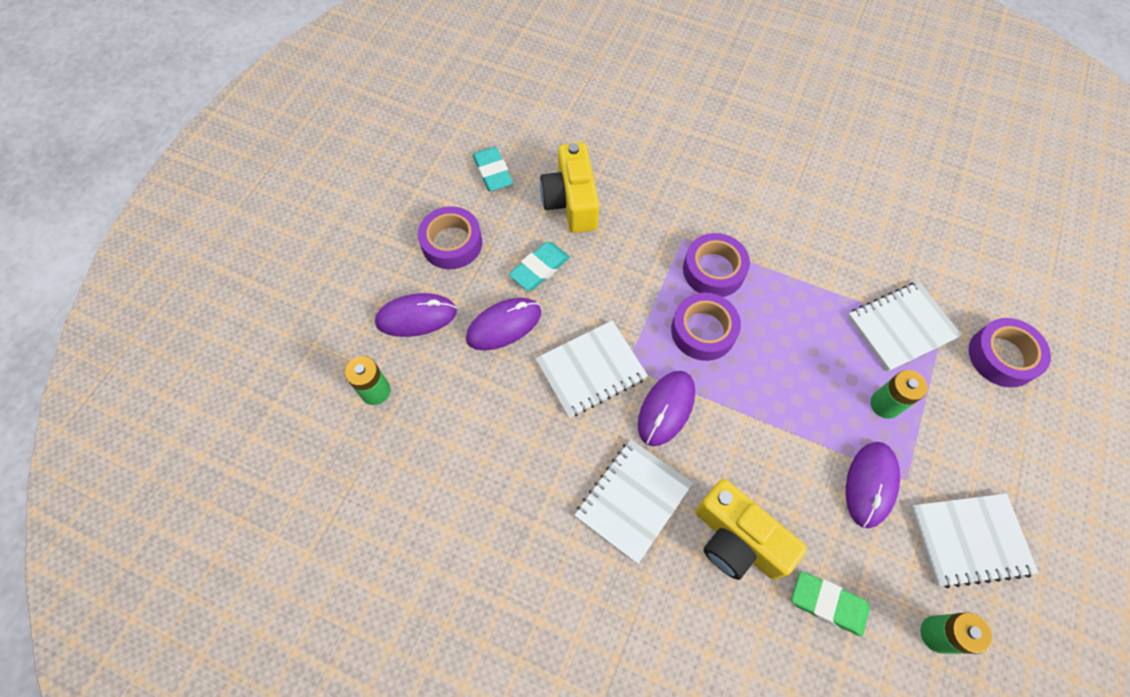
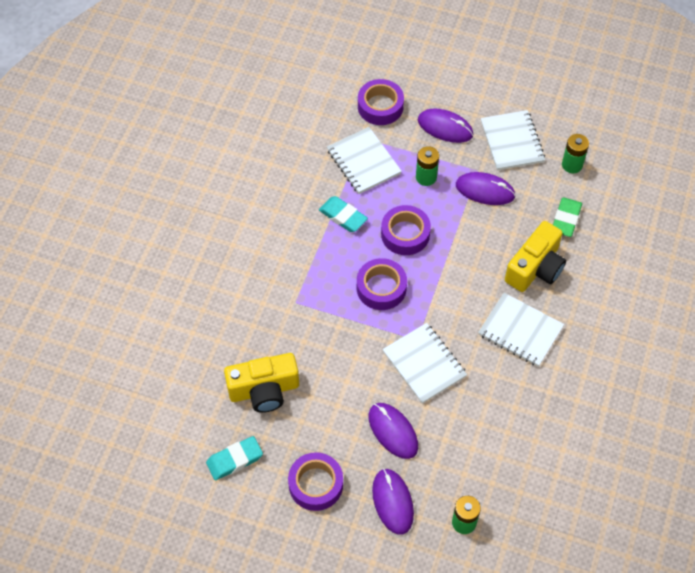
camera: 95 degrees left, 5 degrees down
(540, 268) = (336, 409): turquoise eraser -> turquoise eraser (343, 216)
(666, 409) = (448, 312): purple mouse -> purple mouse (445, 127)
(713, 270) = (326, 280): purple tape -> purple tape (405, 234)

